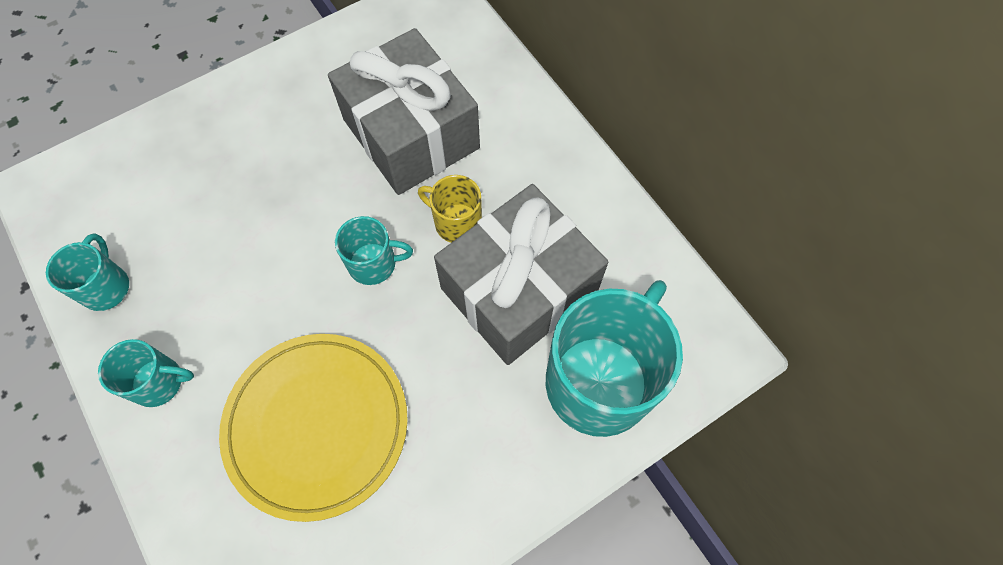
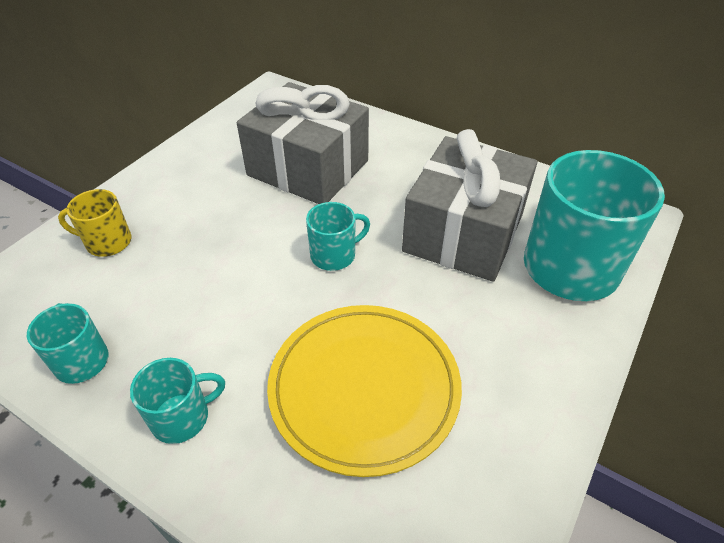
camera: 25 degrees left, 20 degrees down
(456, 222) = (383, 208): yellow mug -> yellow mug (107, 242)

